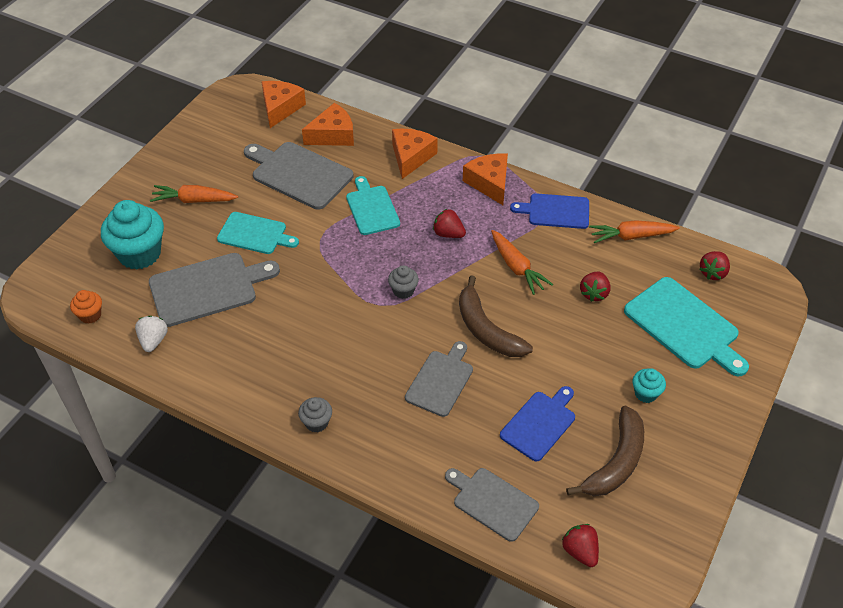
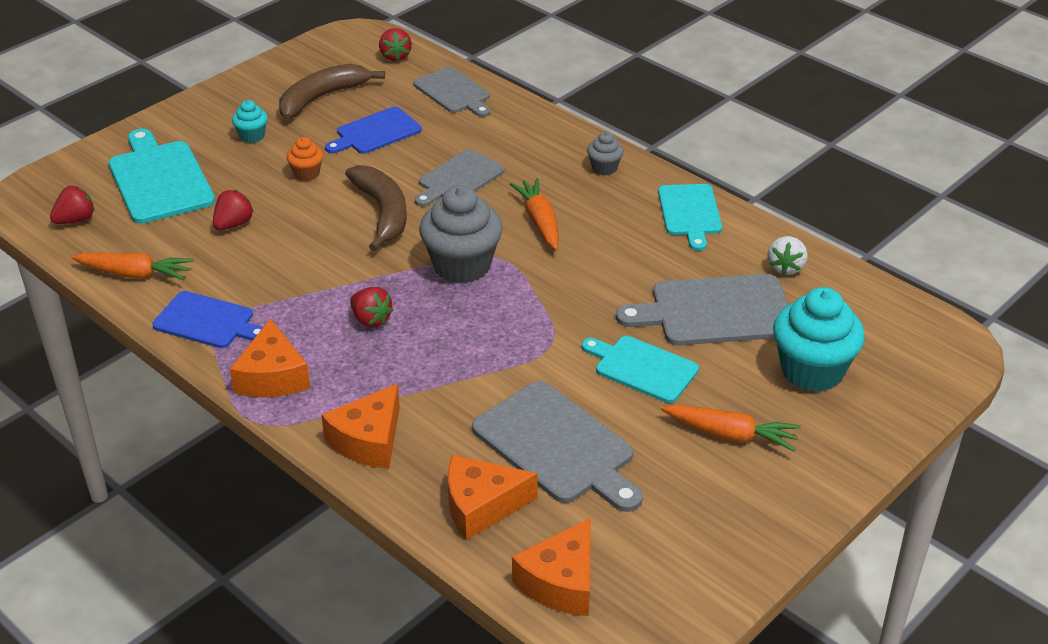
camera: 165 degrees left, 10 degrees down
(90, 315) = (871, 307): orange cupcake -> orange cupcake (306, 173)
(372, 208) = (462, 373): turquoise cutting board -> turquoise cutting board (690, 213)
(403, 291) = (462, 266): grey cupcake -> grey cupcake, size x2.07
(517, 267) = (306, 266): orange carrot -> orange carrot (539, 221)

